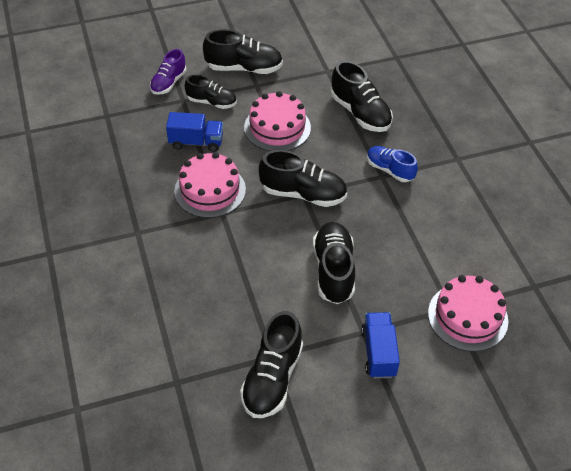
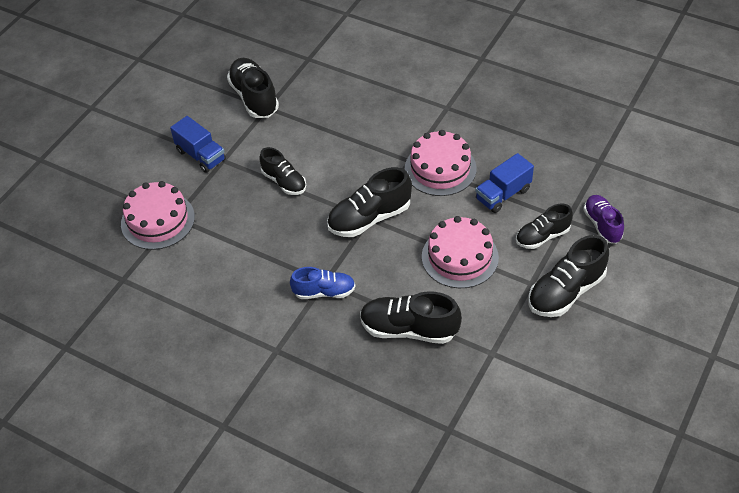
camera: 140 degrees right, 0 degrees up
(333, 270) = (284, 182): black shoe -> black shoe, size x0.65

